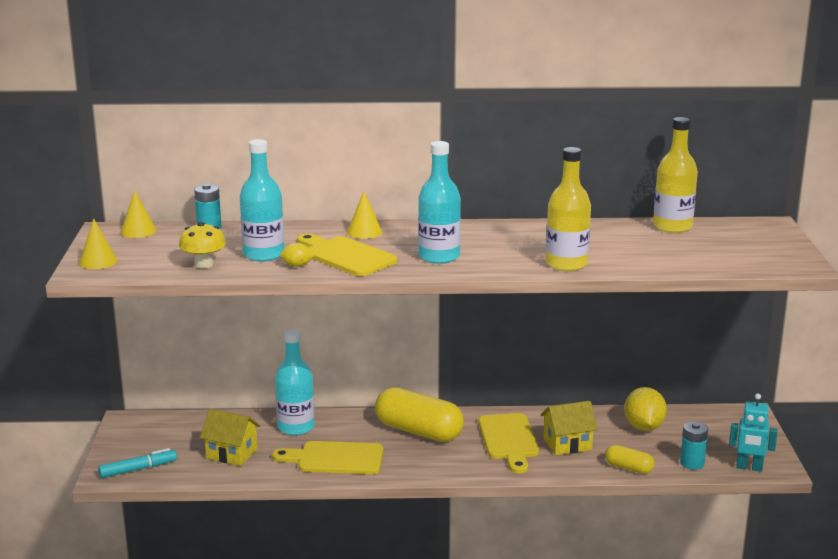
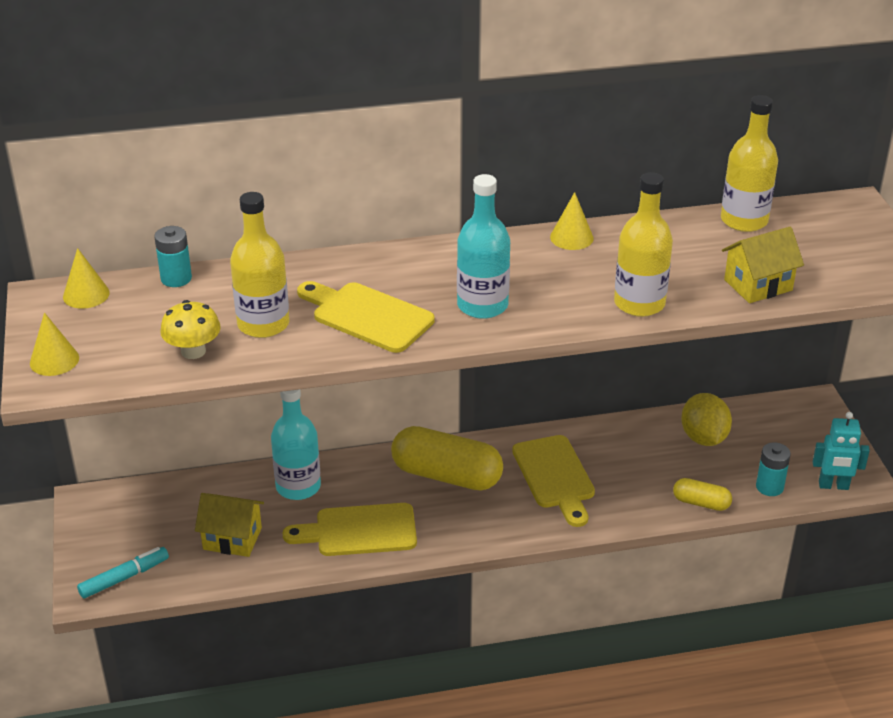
camera: 10 degrees left, 15 degrees up
(263, 254) = (263, 324): turquoise bottle -> yellow bottle
(297, 266) = (313, 341): yellow lemon -> none
(364, 232) = (376, 267): yellow cone -> yellow cone (571, 237)
(567, 444) = (623, 475): yellow house -> yellow house (758, 285)

